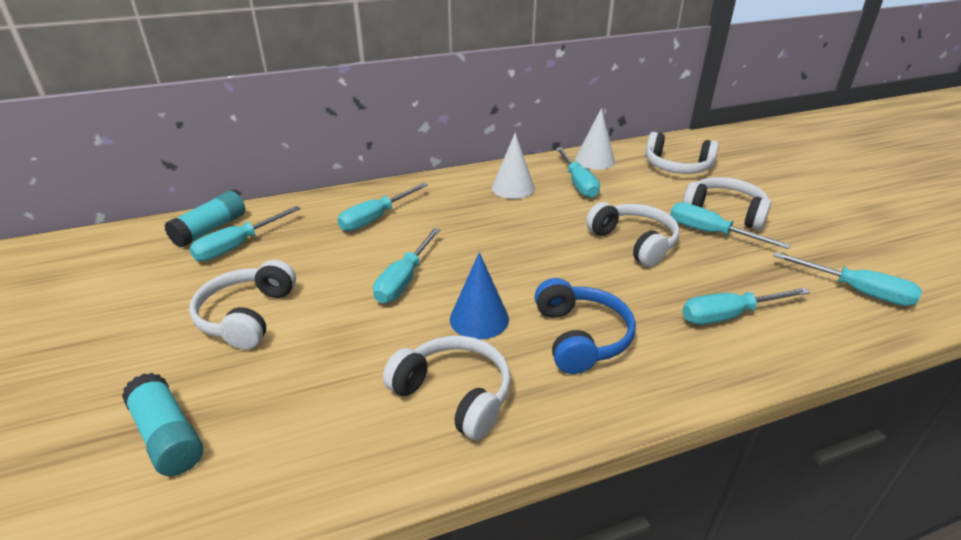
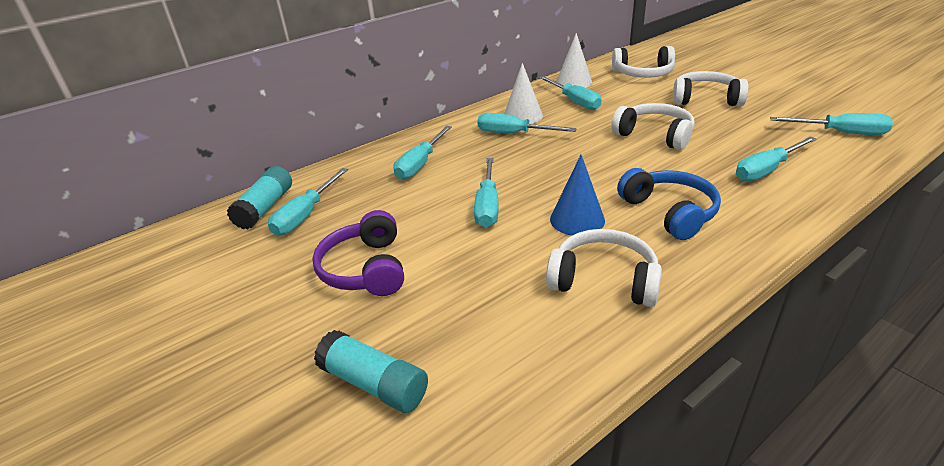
camera: 15 degrees left, 0 degrees up
(247, 316) = (365, 269): white headphones -> purple headphones
(710, 233) = (707, 116): turquoise screwdriver -> turquoise screwdriver (513, 134)

